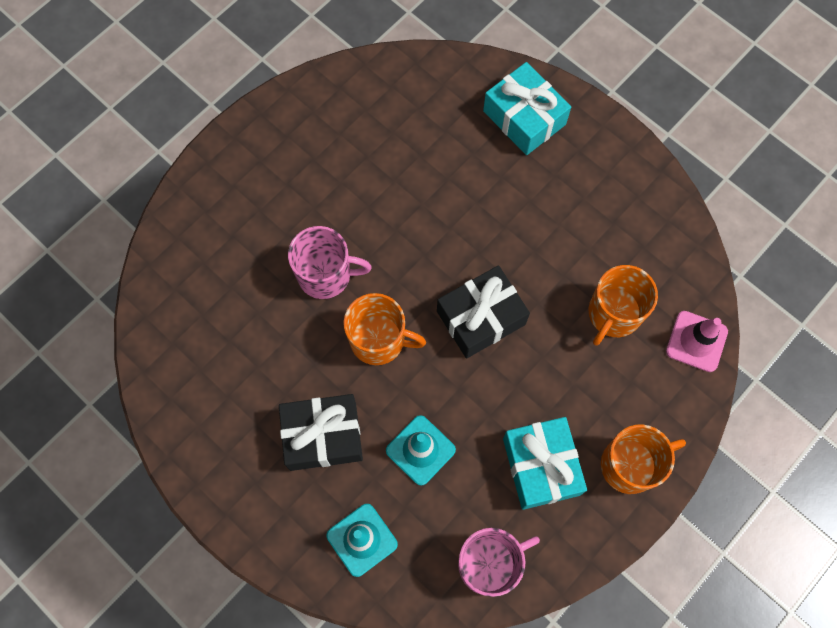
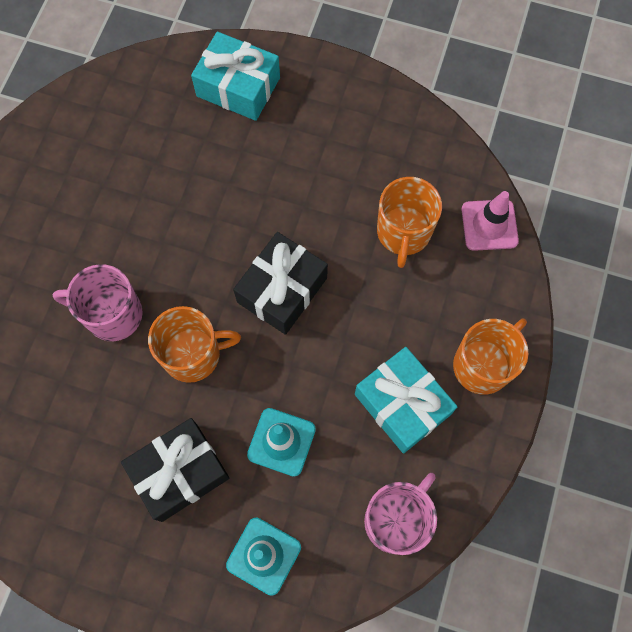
camera: 25 degrees left, 0 degrees up
(326, 274) = (112, 314): pink mug -> pink mug turned 150 degrees counterclockwise

